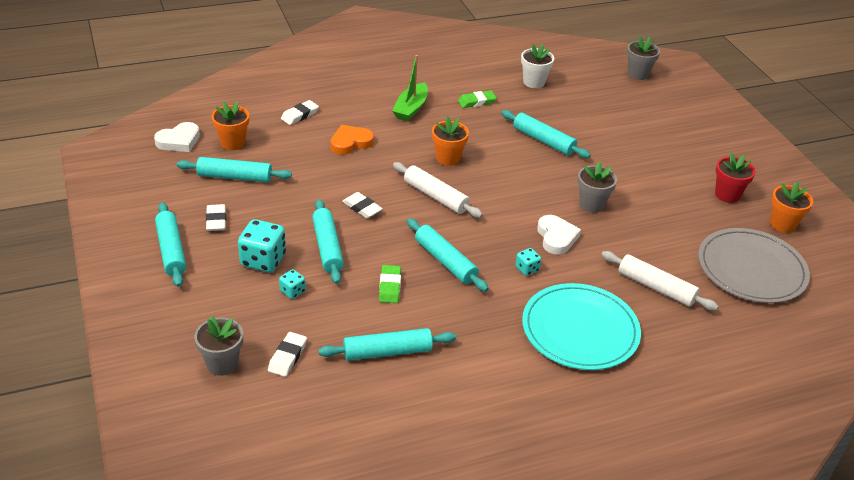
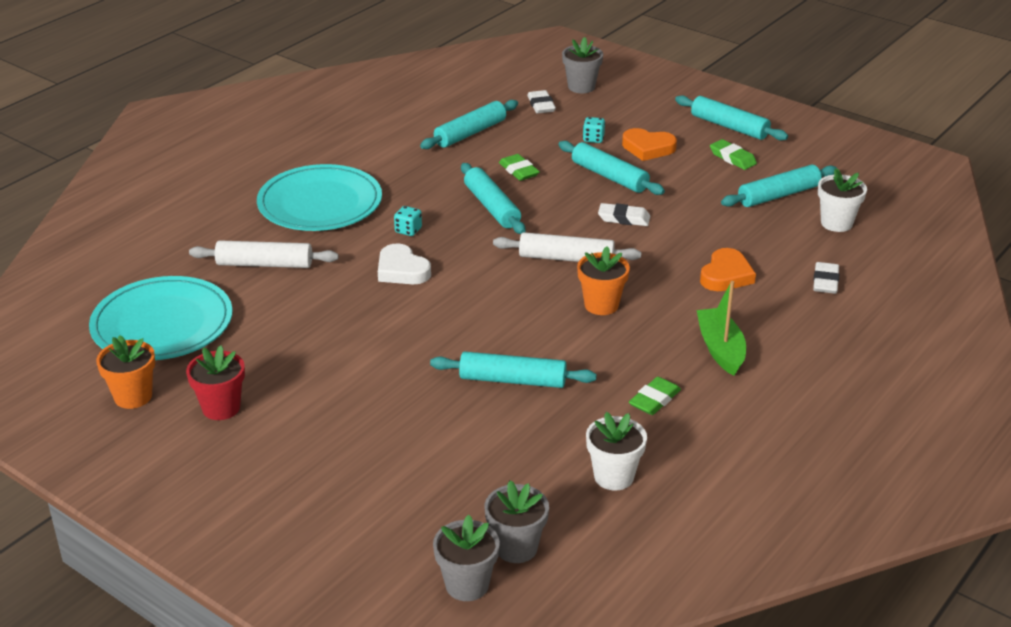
camera: 150 degrees right, 5 degrees down
(179, 141) = (886, 203): white heart -> none
(216, 220) = (732, 158): white eraser -> green eraser
(233, 143) = (836, 223): orange flower pot -> white flower pot
(263, 260) = (648, 148): turquoise dice -> orange heart
(445, 261) = (492, 207): turquoise rolling pin -> turquoise rolling pin turned 45 degrees clockwise
(591, 204) = (389, 322): grey flower pot -> grey flower pot (516, 548)
(751, 269) = (162, 324): grey plate -> turquoise plate

